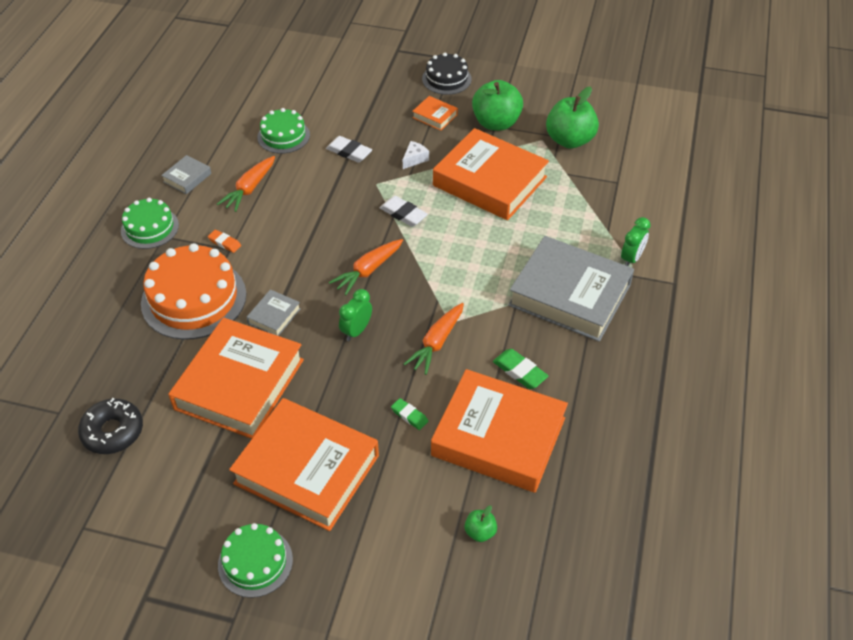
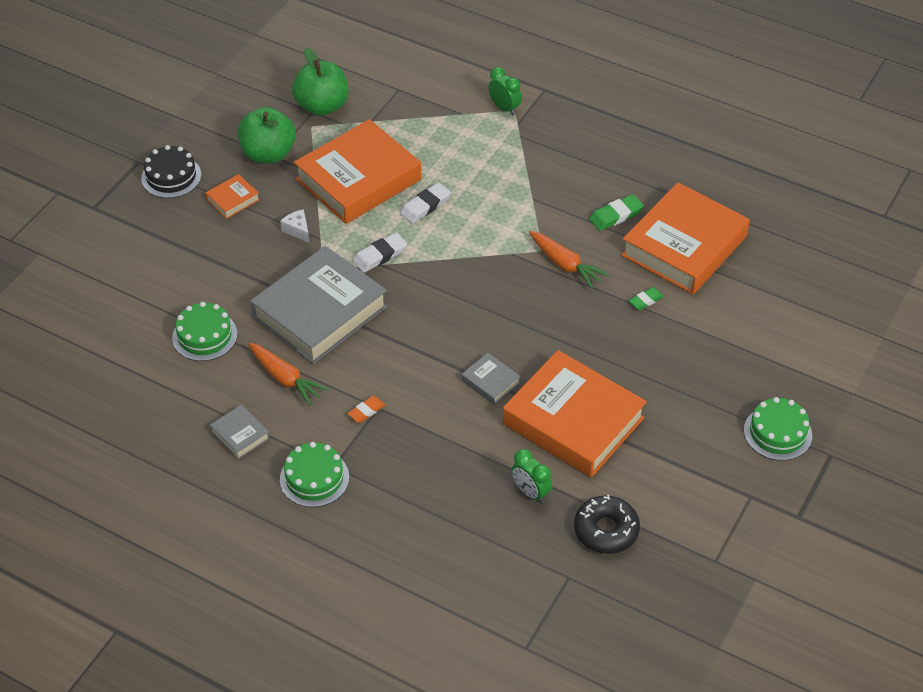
camera: 75 degrees left, 0 degrees up
(194, 298) = (443, 447): orange cake -> none
(307, 469) = (688, 383): orange book -> none
(349, 152) = (260, 282): white eraser -> white eraser (425, 206)
(356, 331) = (531, 320): green clock -> green clock (530, 492)
(368, 271) = (452, 298): orange carrot -> none
(480, 532) = (777, 279): green apple -> none
(570, 295) = (535, 160): grey book -> grey book (320, 312)

